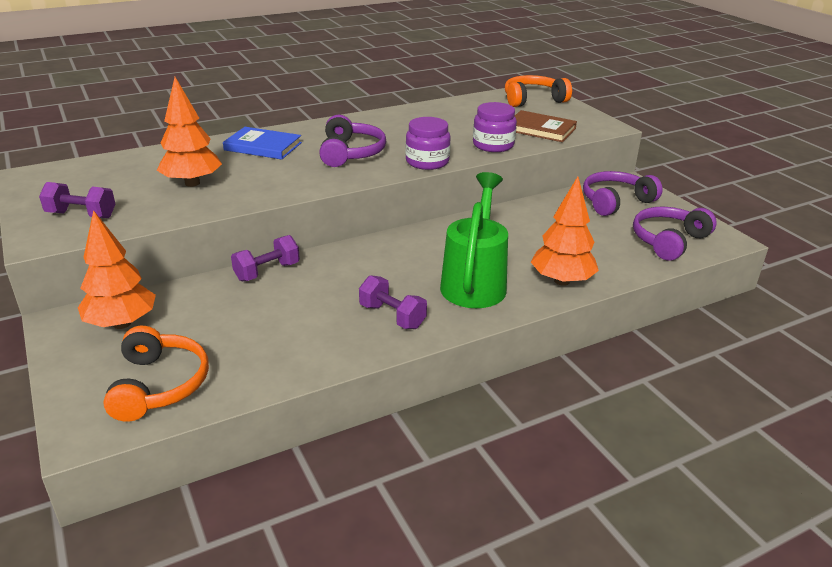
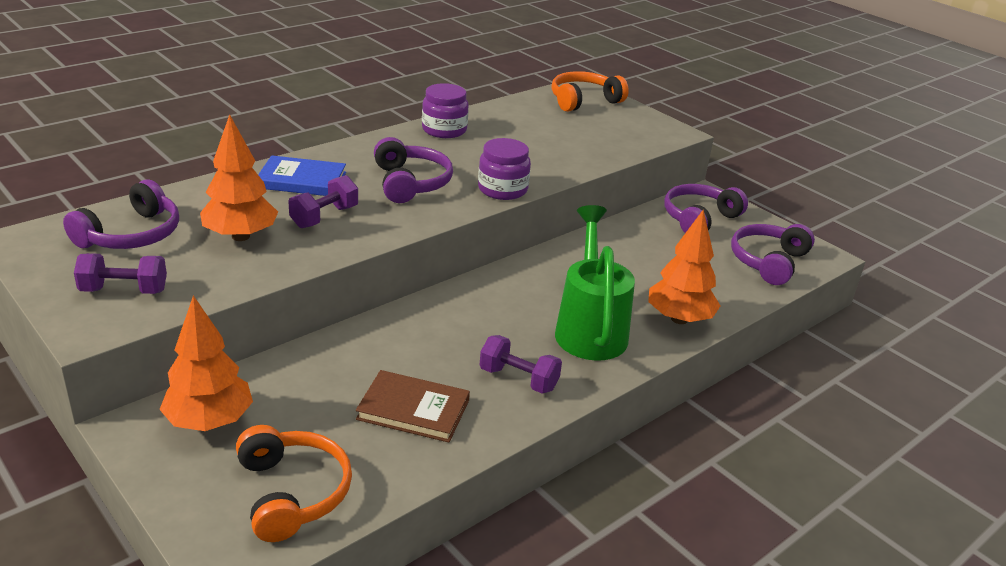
camera: 15 degrees left, 0 degrees up
(110, 177) = (131, 234): none -> purple headphones
(267, 272) = (353, 338): purple dumbbell -> purple dumbbell (324, 217)
(493, 145) = (565, 163): purple jar -> purple jar (444, 130)
(540, 129) = (608, 139): brown book -> brown book (413, 409)

